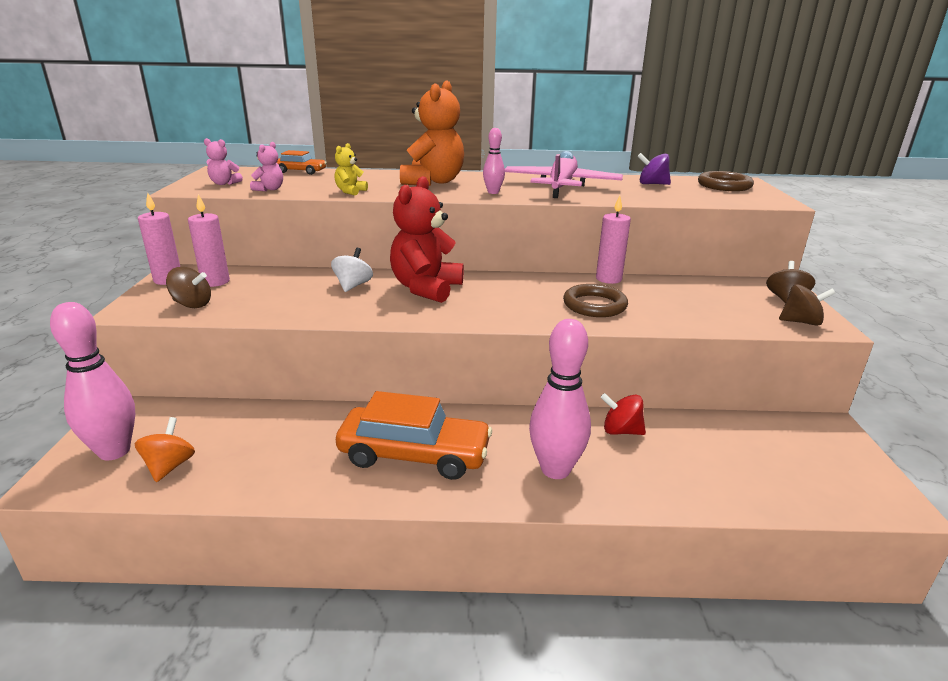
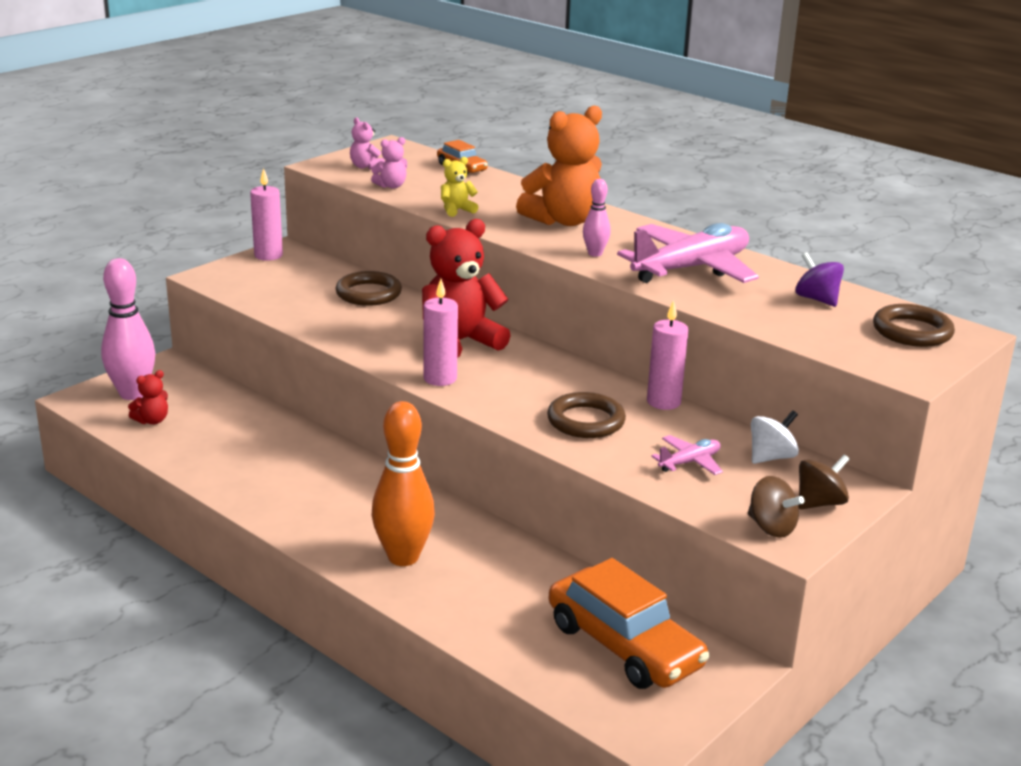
camera: 40 degrees right, 0 degrees up
(169, 466) = (152, 420): orange spinning top -> red teddy bear
(192, 304) = (254, 287): brown spinning top -> none
(215, 282) = (300, 270): pink candle -> pink candle (440, 378)
(301, 280) = (368, 293): none -> brown ring
(353, 285) = (402, 315): white spinning top -> white spinning top (771, 457)
(414, 454) = (316, 493): orange car -> orange car (624, 645)
(555, 469) = (403, 557): pink bowling pin -> orange bowling pin
(621, 431) = (513, 561): red spinning top -> none
(691, 305) = (689, 462): none -> pink plane

